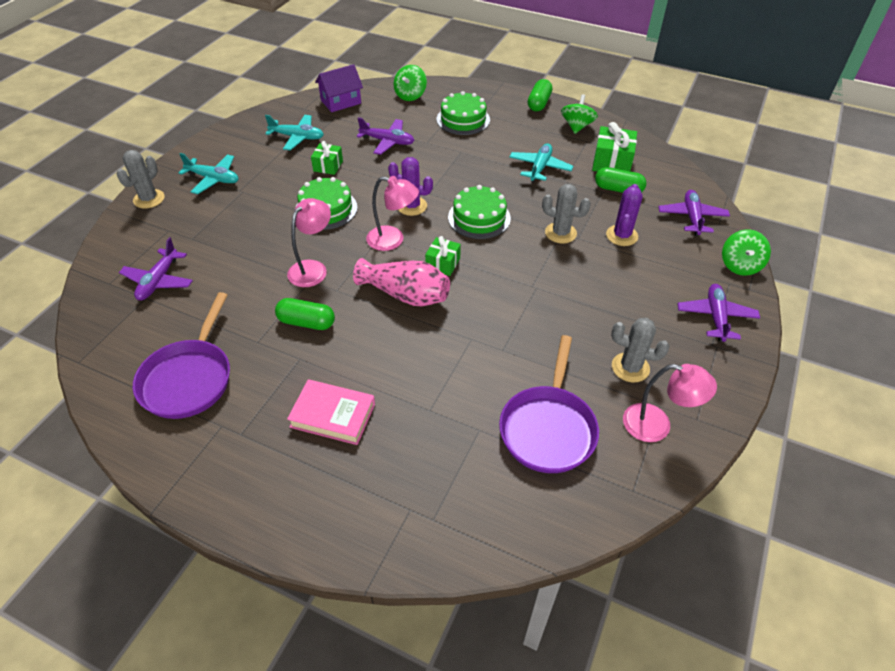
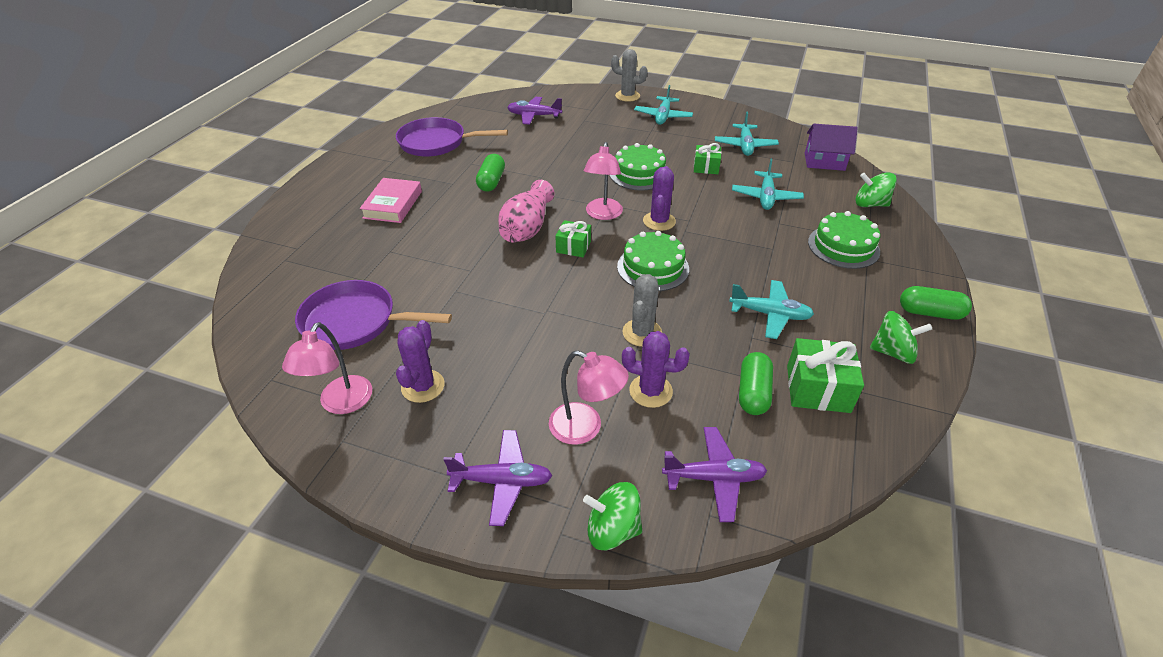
camera: 85 degrees right, 5 degrees down
(313, 268) = (556, 177): pink lamp -> pink lamp (585, 428)
(341, 102) = (824, 162): purple house -> purple house turned 45 degrees counterclockwise
(387, 142) = (766, 197): purple plane -> turquoise plane
(630, 367) = (423, 386): grey cactus -> purple cactus

